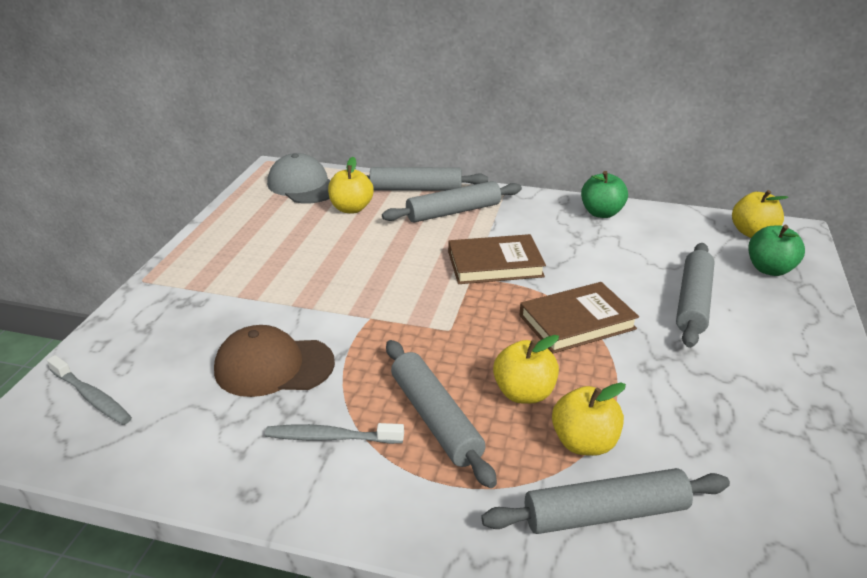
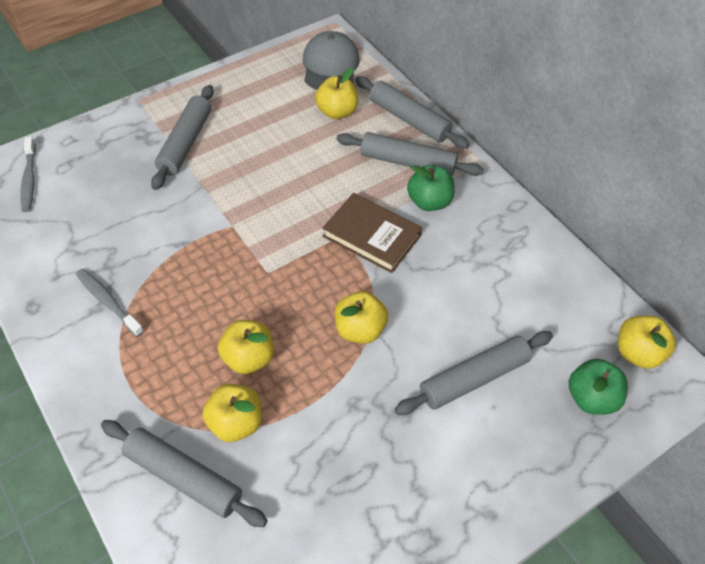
camera: 40 degrees right, 20 degrees up
(274, 366) = (136, 225): brown cap -> none
(435, 419) = (175, 334): grey rolling pin -> grey rolling pin (185, 143)
(577, 322) = (360, 330): brown book -> yellow apple
(601, 213) = (528, 241): green apple -> green apple (429, 202)

